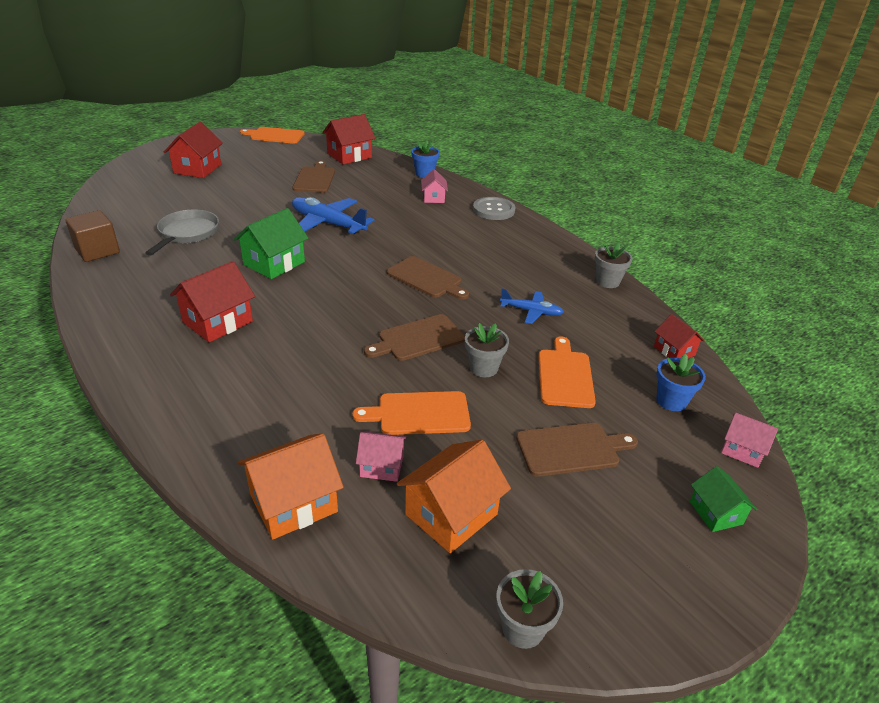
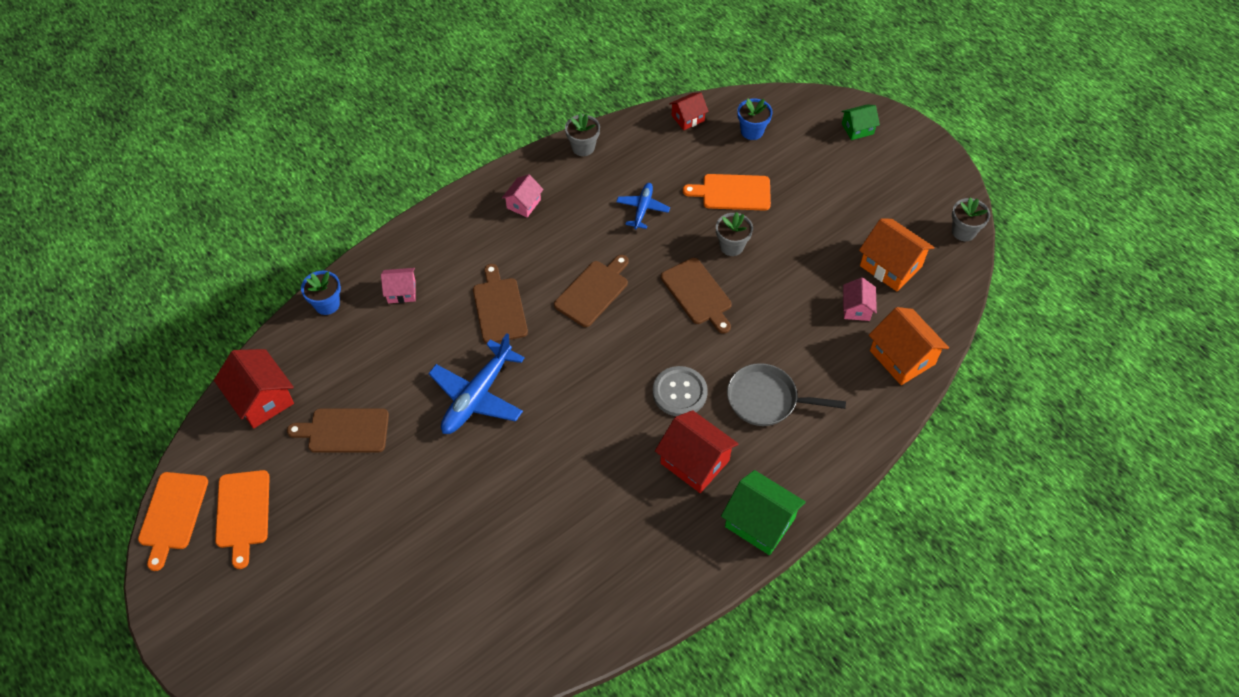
camera: 90 degrees left, 20 degrees up
(97, 251) = (565, 634): brown cube -> none
(187, 233) = (513, 545): grey pan -> grey pan (766, 400)
(197, 169) = (308, 592): red house -> none
(274, 263) = (576, 435): green house -> green house (760, 522)
(419, 413) = (796, 288): orange cutting board -> orange cutting board (243, 512)
(493, 210) = (433, 232): grey button -> grey button (679, 392)
(571, 449) = (816, 196): brown cutting board -> brown cutting board (499, 308)
(742, 450) = (797, 102): pink house -> pink house (523, 204)

